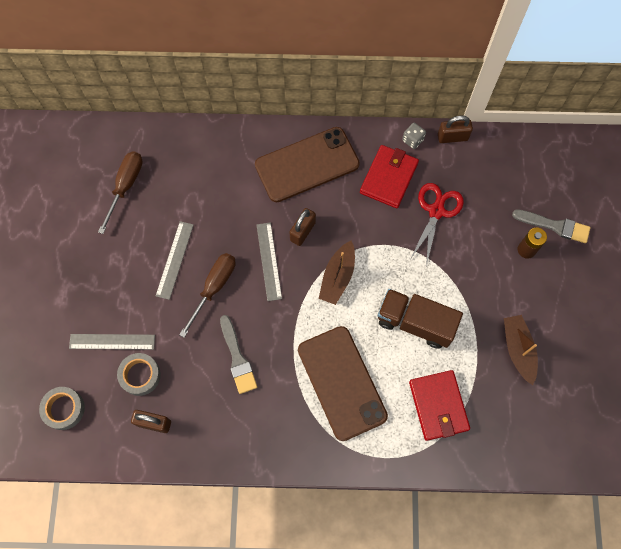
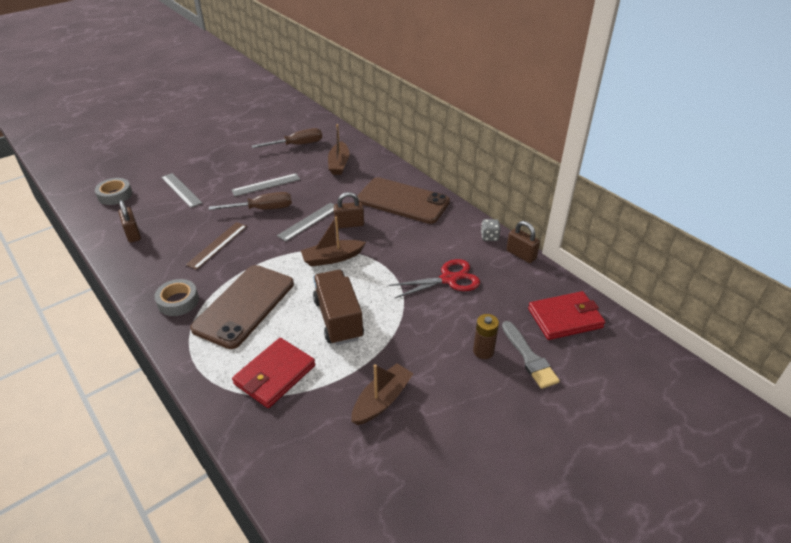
camera: 50 degrees right, 30 degrees down
(140, 375) = (165, 211): grey tape -> grey tape (178, 301)
(198, 173) = (339, 164): none -> brown boat
(237, 358) = (217, 245): grey brush -> brown ruler
(389, 178) = (443, 241): red wallet -> red wallet (565, 318)

